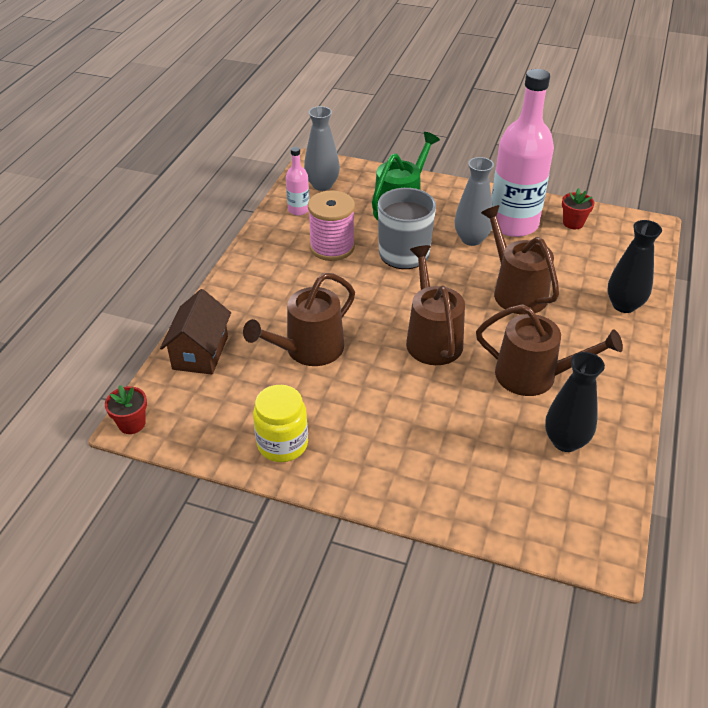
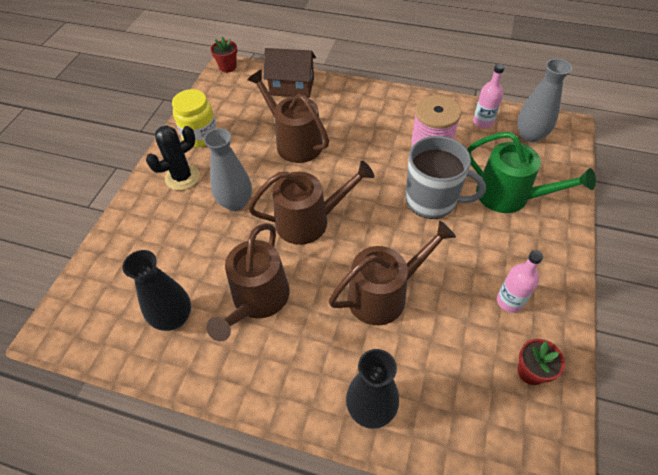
camera: 90 degrees right, 10 degrees up
(360, 456) = (182, 177): none -> black cactus
(471, 239) = (469, 257): grey vase -> grey vase (235, 202)
(513, 224) = (509, 301): pink bottle -> pink bottle, size x0.44

